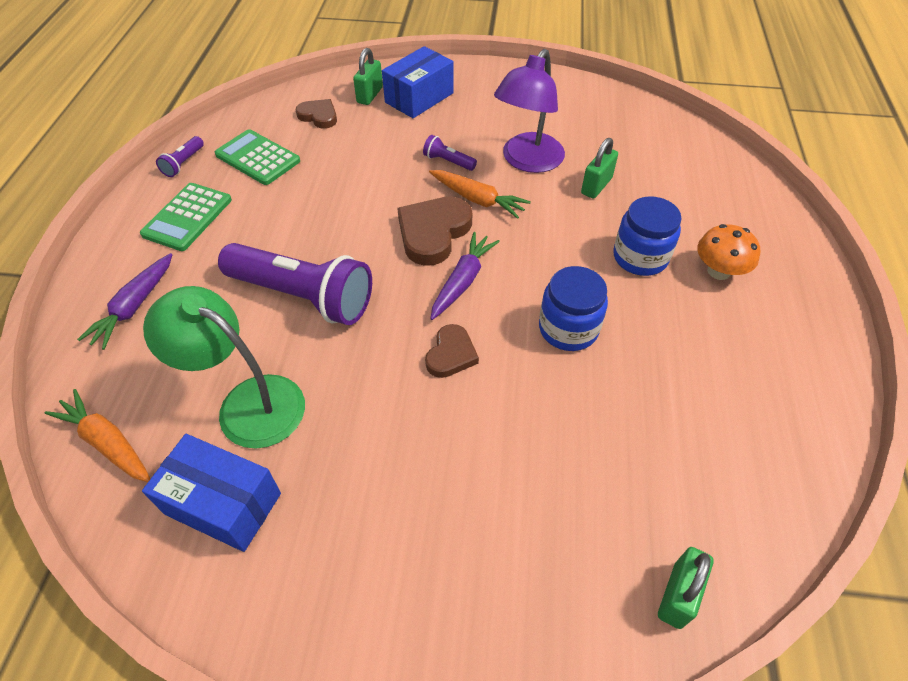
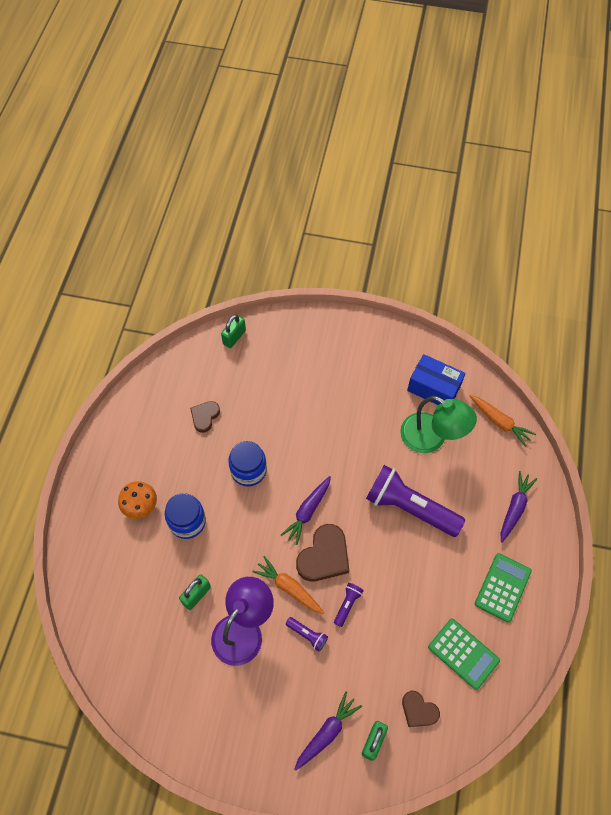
camera: 175 degrees left, 10 degrees up
(183, 163) = (523, 652): purple flashlight -> purple flashlight (347, 604)
(419, 98) = (327, 732): blue box -> purple carrot
(451, 354) = (319, 459): brown heart -> brown heart (205, 416)

